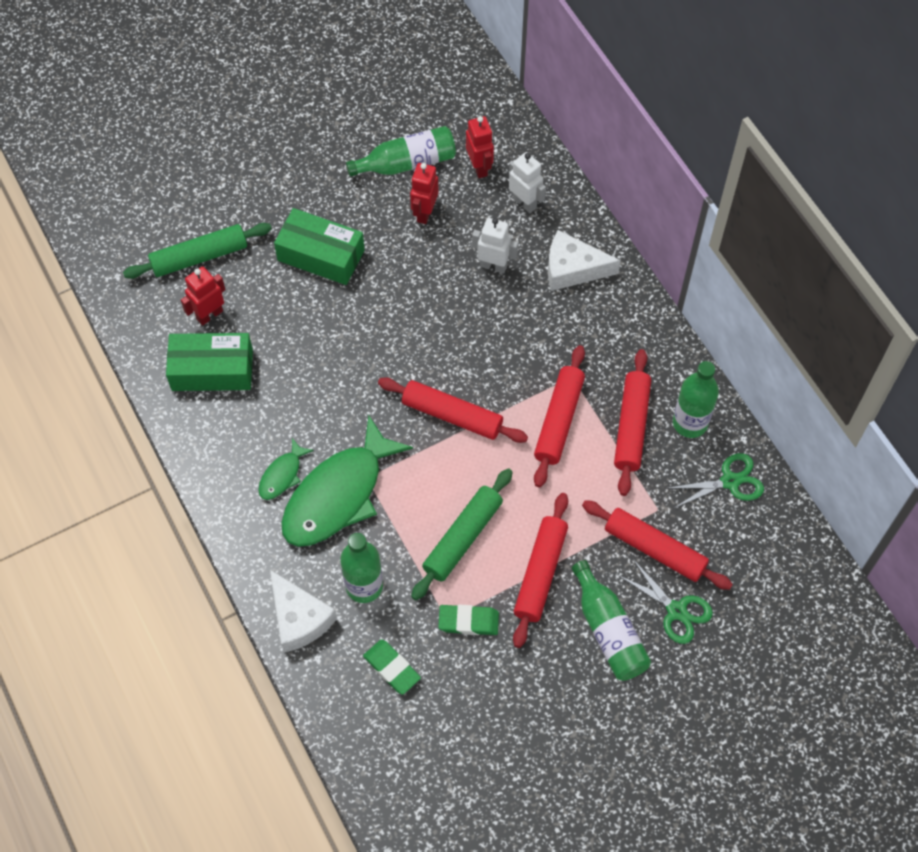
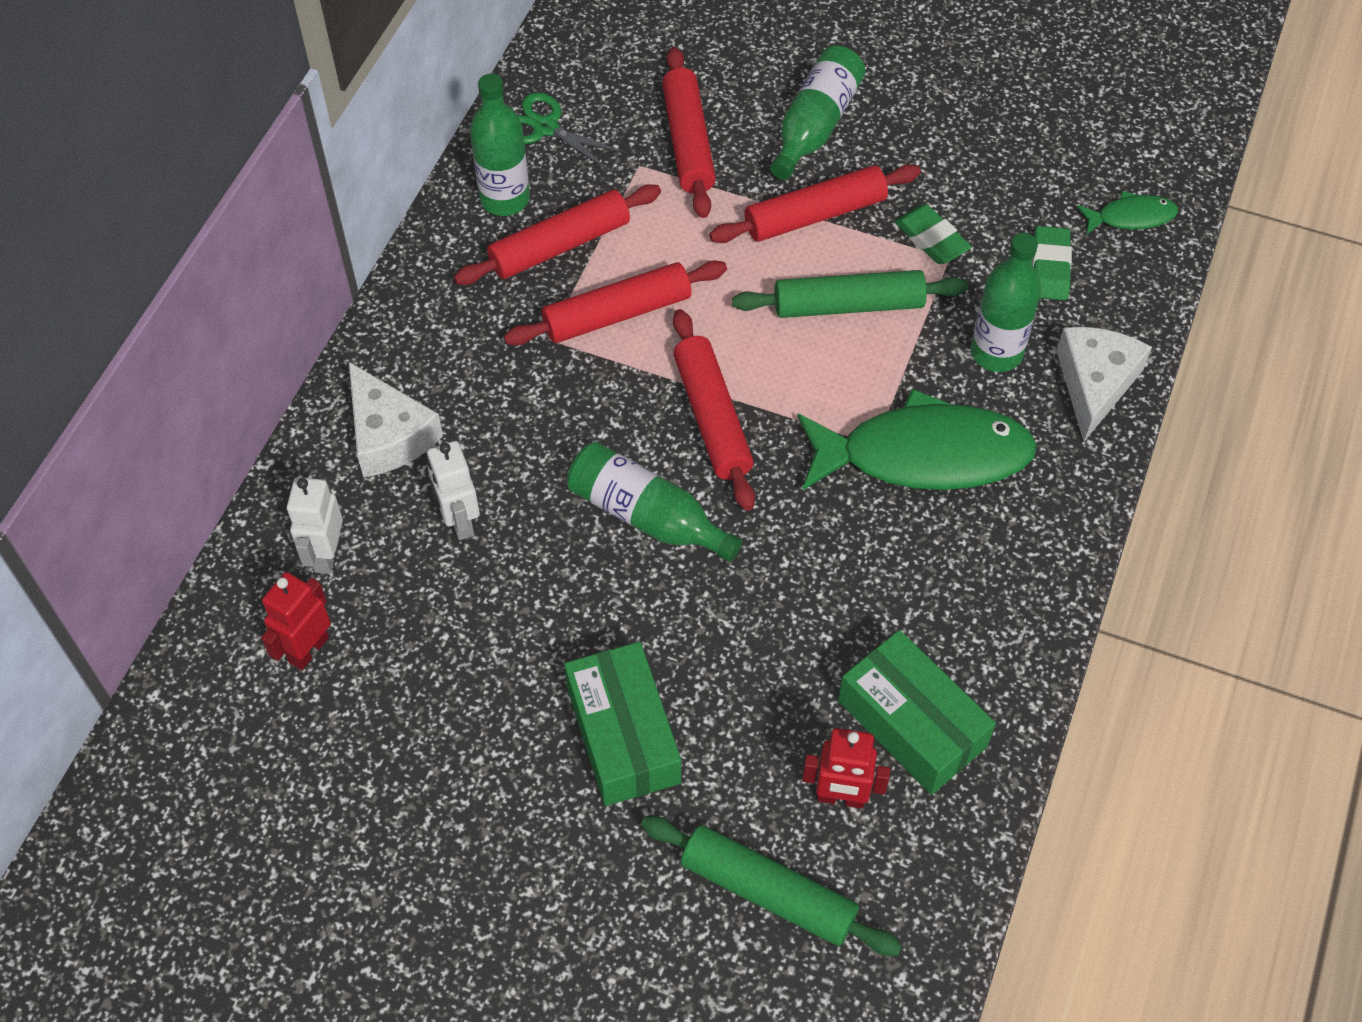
camera: 130 degrees left, 5 degrees down
(282, 475) = (961, 530): green fish -> green fish (1131, 217)
(407, 163) = (374, 746): green bottle -> green bottle (647, 516)
(424, 213) = (443, 661): red robot -> none
(676, 610) = (737, 88): green scissors -> none

